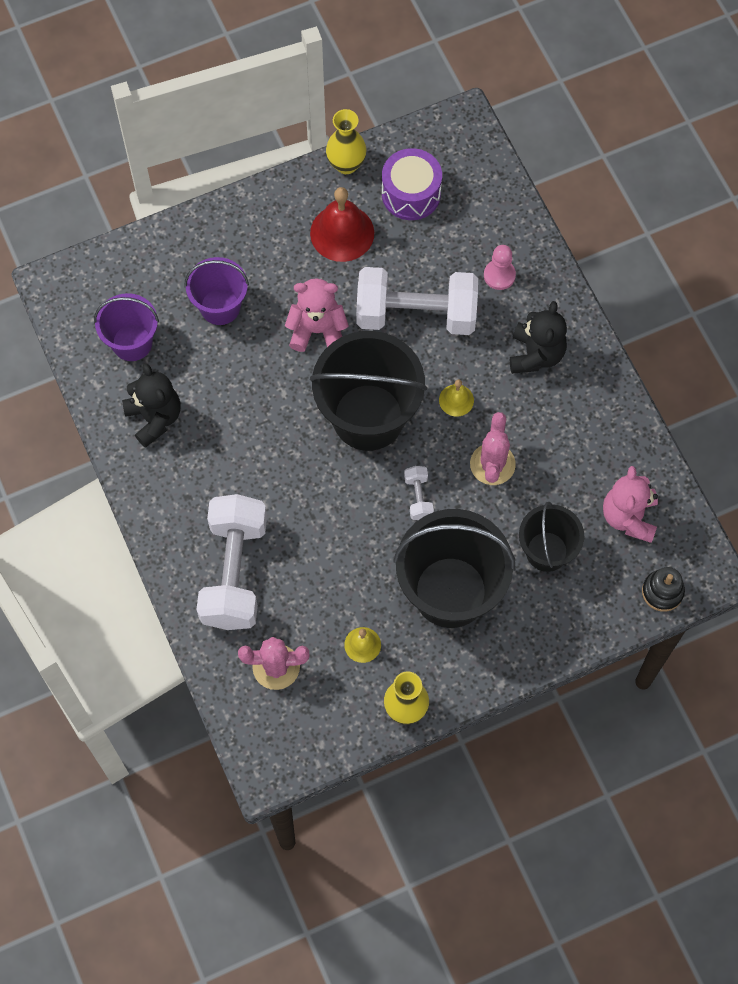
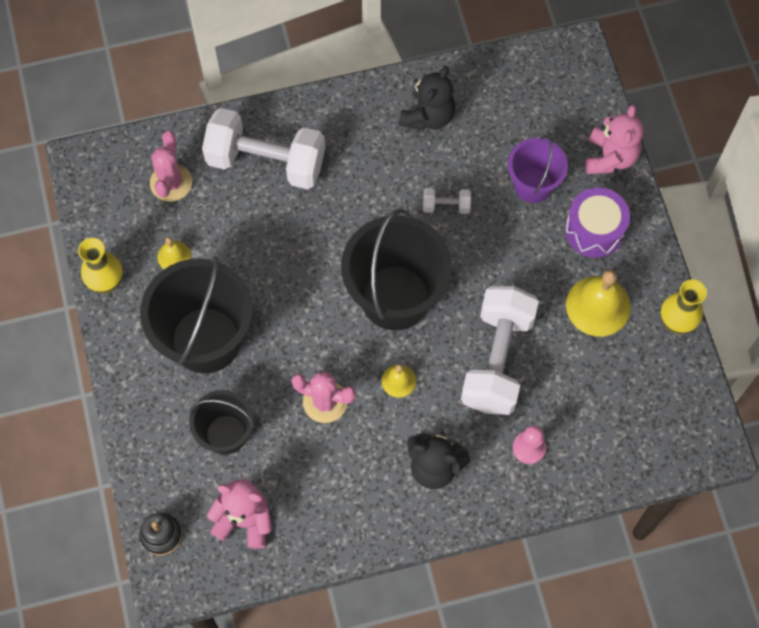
camera: 100 degrees right, 0 degrees up
(132, 342) = (507, 107): purple bucket -> none
(154, 418) = (428, 116): black teddy bear -> black teddy bear turned 45 degrees counterclockwise
(317, 330) = (494, 267): pink teddy bear -> pink teddy bear (610, 157)
(342, 233) = (598, 306): red bell -> yellow bell
(411, 194) = (634, 379): purple drum -> purple drum (594, 230)
(418, 497) = (305, 328): white dumbbell -> white dumbbell (446, 206)

